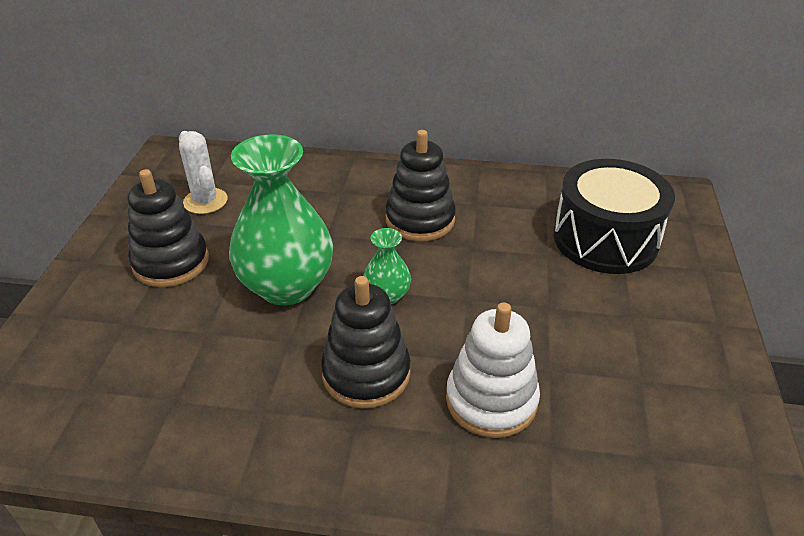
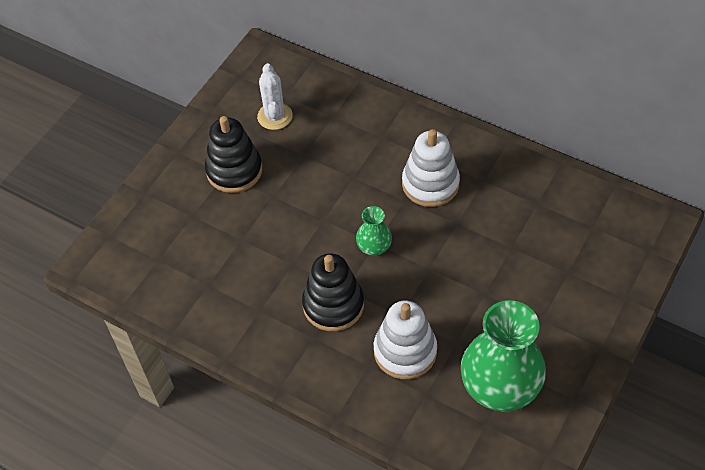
camera: 25 degrees right, 15 degrees up
(287, 286) = (307, 217): green vase -> green vase (500, 387)
(420, 220) = (430, 184): black stacking toy -> white stacking toy
(605, 239) = (567, 247): black drum -> none

